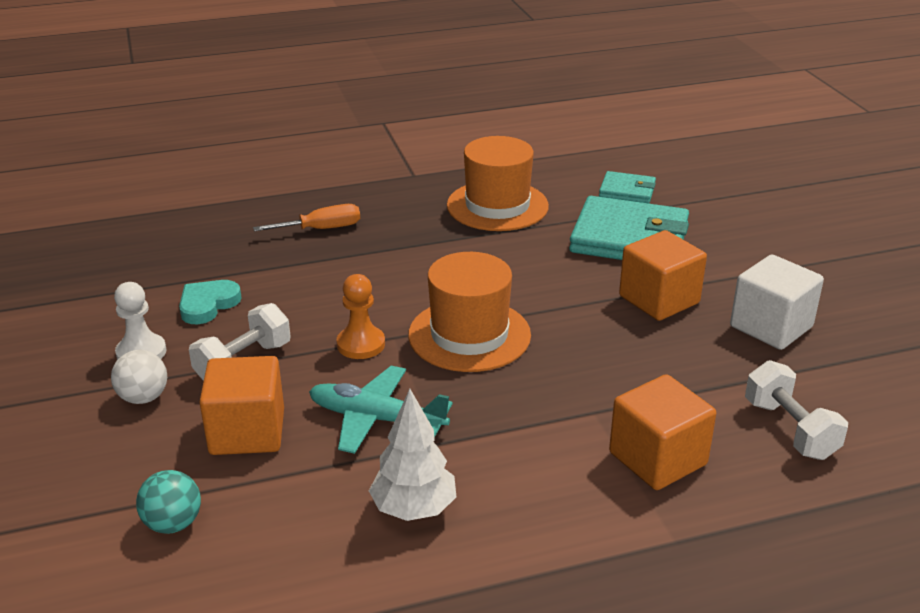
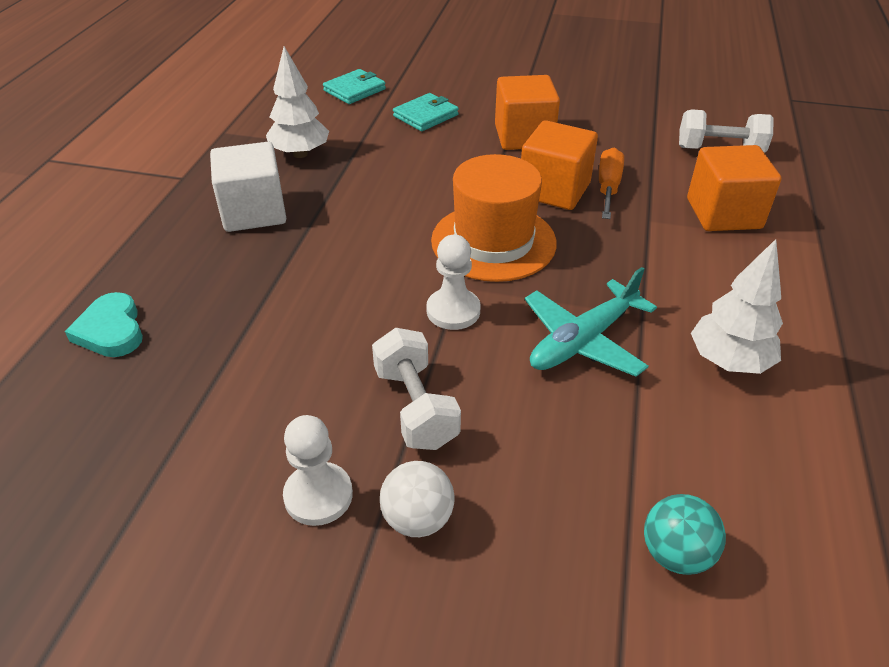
camera: 60 degrees left, 10 degrees up
(208, 305) = (270, 403): turquoise heart -> turquoise heart (111, 330)
(247, 432) = (546, 442): orange cube -> orange cube (554, 190)
(321, 229) = (211, 268): orange screwdriver -> orange screwdriver (608, 187)
(361, 344) = (453, 311): orange pawn -> white pawn
(497, 206) = (300, 154): orange hat -> white tree
(629, 238) = (425, 115): turquoise wallet -> turquoise wallet, size x0.52
(771, 327) = (597, 109): white cube -> white cube (254, 212)

